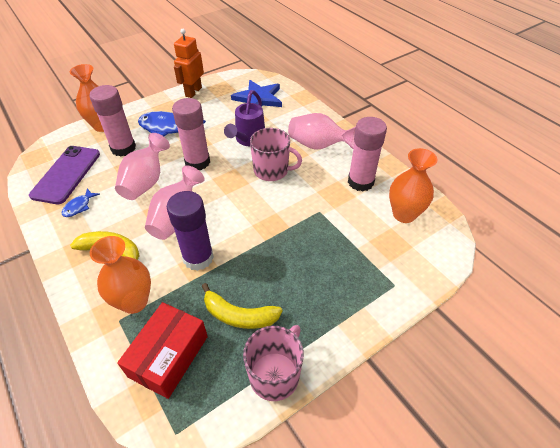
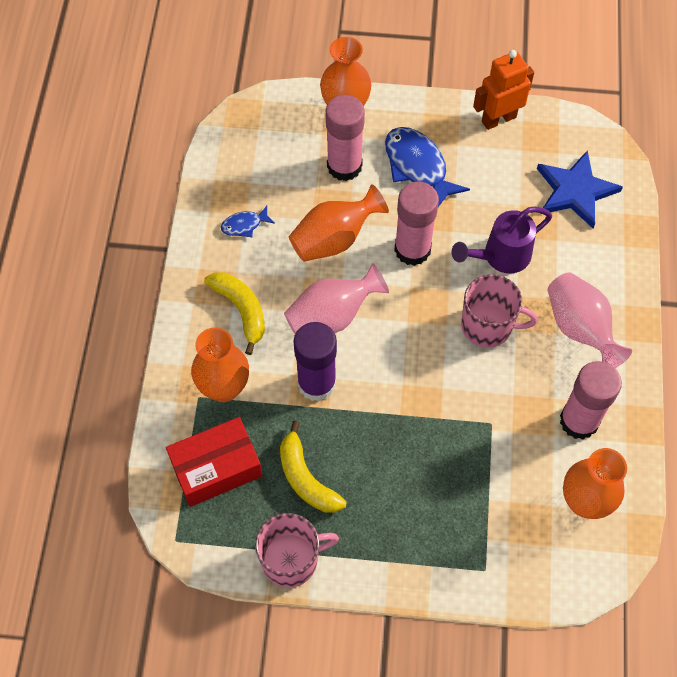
camera: 40 degrees right, 15 degrees up
(66, 174) = (259, 166): purple phone -> none
(146, 182) = (334, 239): pink vase -> orange vase
(272, 170) = (488, 326): pink mug -> pink mug turned 45 degrees counterclockwise

